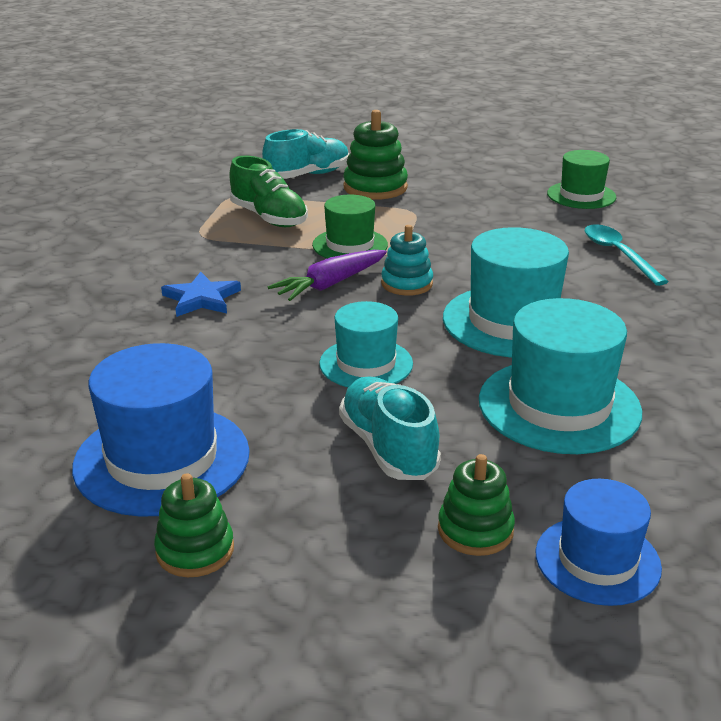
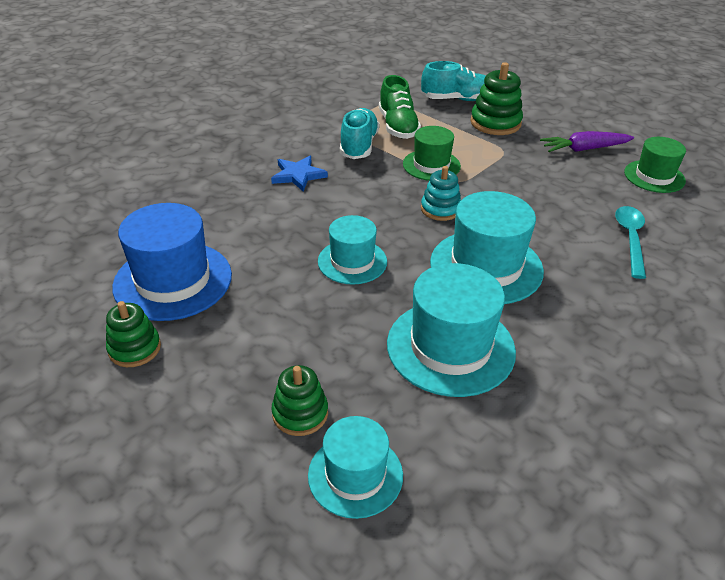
camera: 30 degrees right, 10 degrees up
(330, 284) = (388, 192): purple carrot -> purple carrot (584, 149)
(388, 447) = (305, 329): turquoise shoe -> turquoise shoe (359, 145)
(597, 560) = (355, 475): blue hat -> turquoise hat

